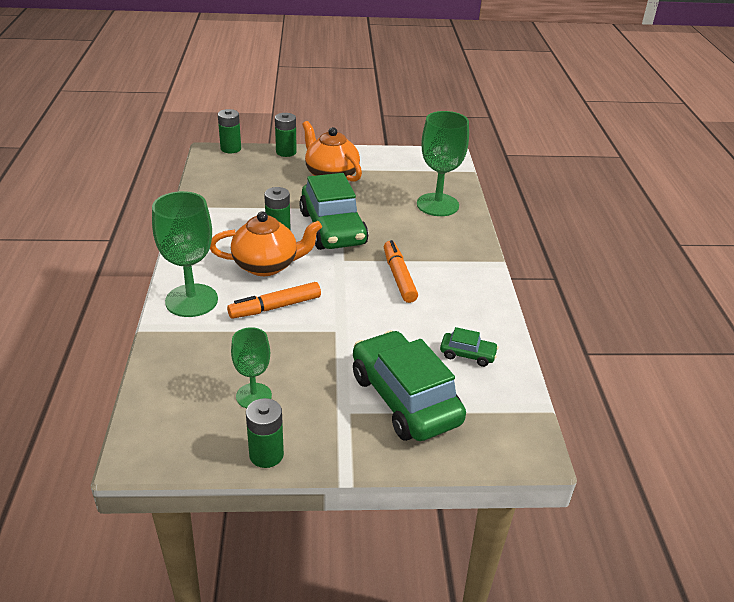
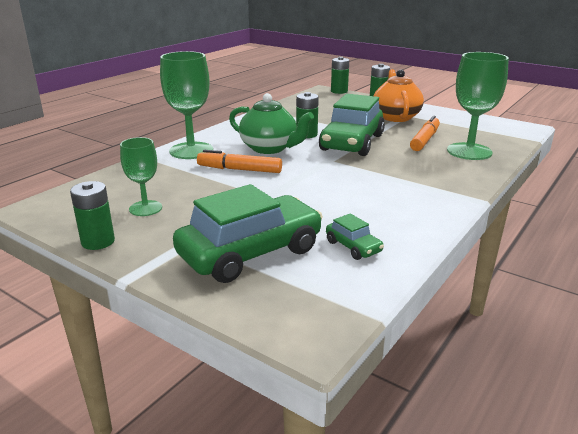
camera: 40 degrees right, 10 degrees down
(267, 265) = (270, 148): orange teapot -> green teapot
(399, 277) = (365, 182): orange marker -> orange marker (424, 140)
(405, 399) = (250, 252): green car -> green car turned 45 degrees clockwise

